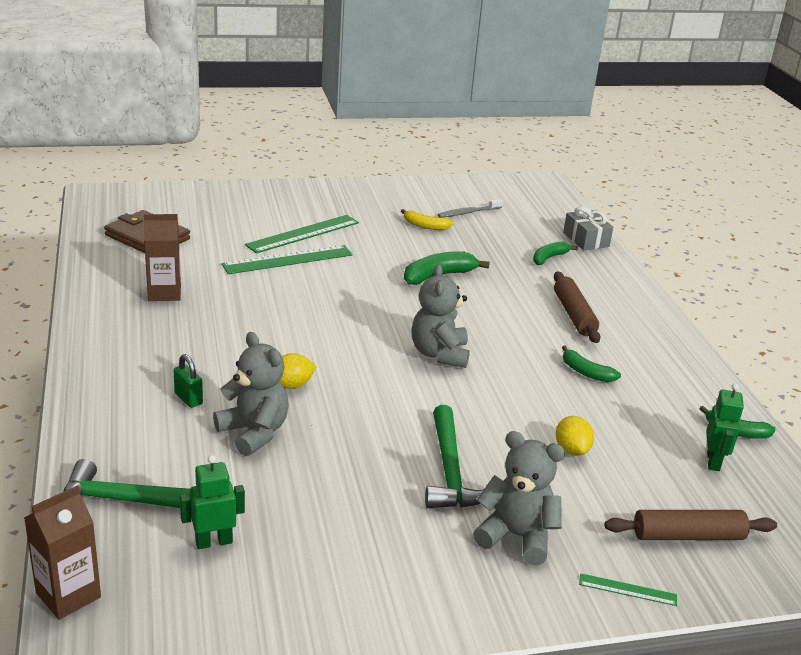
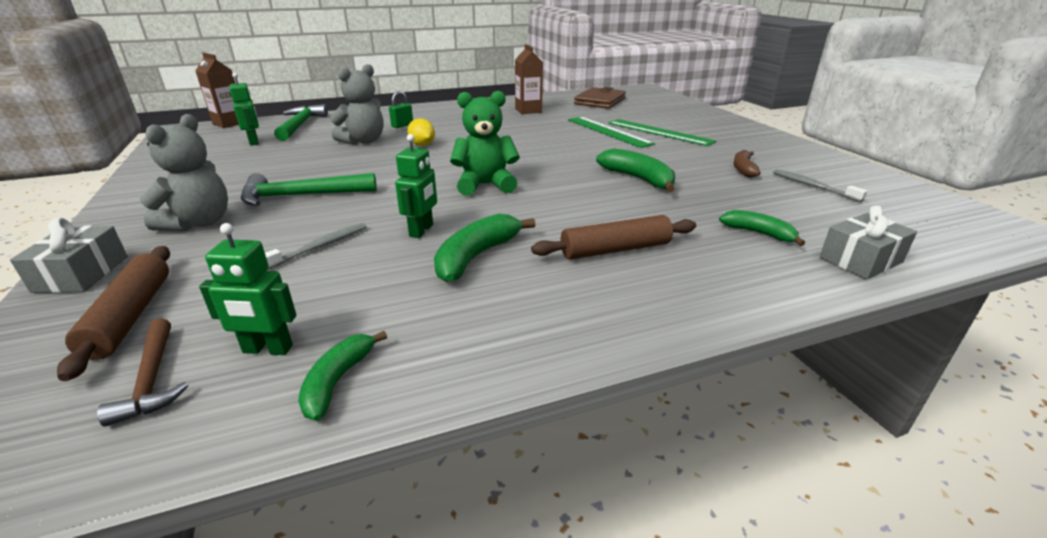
camera: 85 degrees right, 0 degrees up
(425, 226) = (743, 169): yellow banana -> brown banana
(439, 354) = (485, 185): grey teddy bear -> green teddy bear
(540, 395) = (422, 231): none -> green robot
(571, 450) = (319, 247): yellow lemon -> grey toothbrush
(586, 372) = (476, 256): green banana -> green banana, size x1.55
(627, 590) = (81, 274): green ruler -> grey gift
(751, 505) = (152, 379): none -> brown hammer

